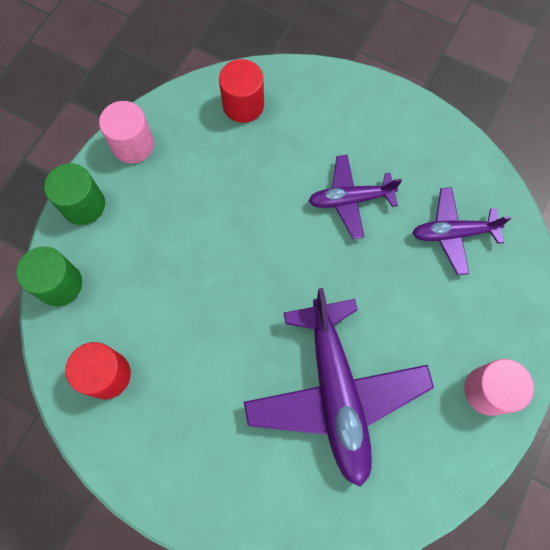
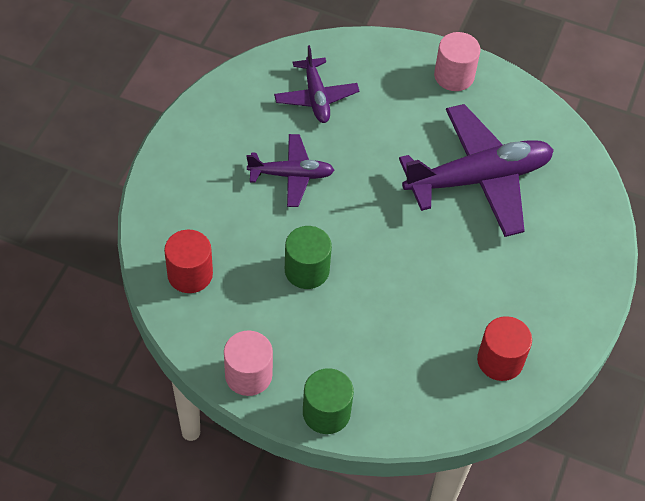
camera: 100 degrees left, 15 degrees down
(59, 284) = (418, 419): green cylinder -> green cylinder (307, 270)
(350, 199) = (291, 175): purple plane -> purple plane turned 75 degrees counterclockwise

